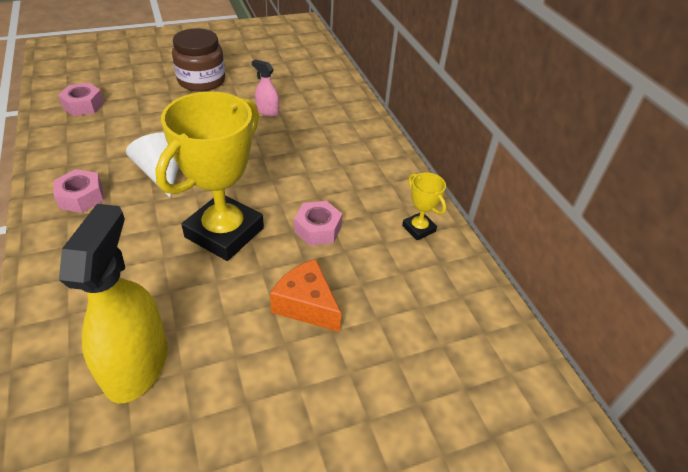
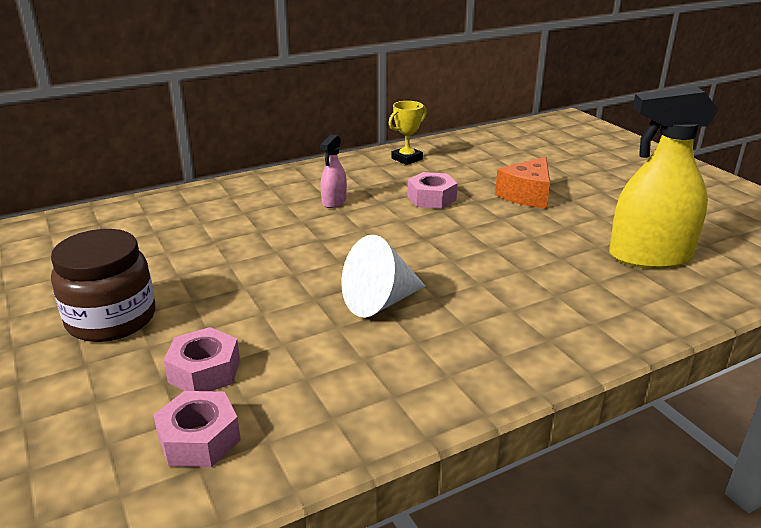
camera: 95 degrees left, 15 degrees down
(81, 197) = (459, 356): pink nut -> pink nut (204, 371)
(224, 232) = (464, 242): yellow trophy -> none
(267, 111) = (212, 249): pink spray bottle -> pink spray bottle (334, 201)

